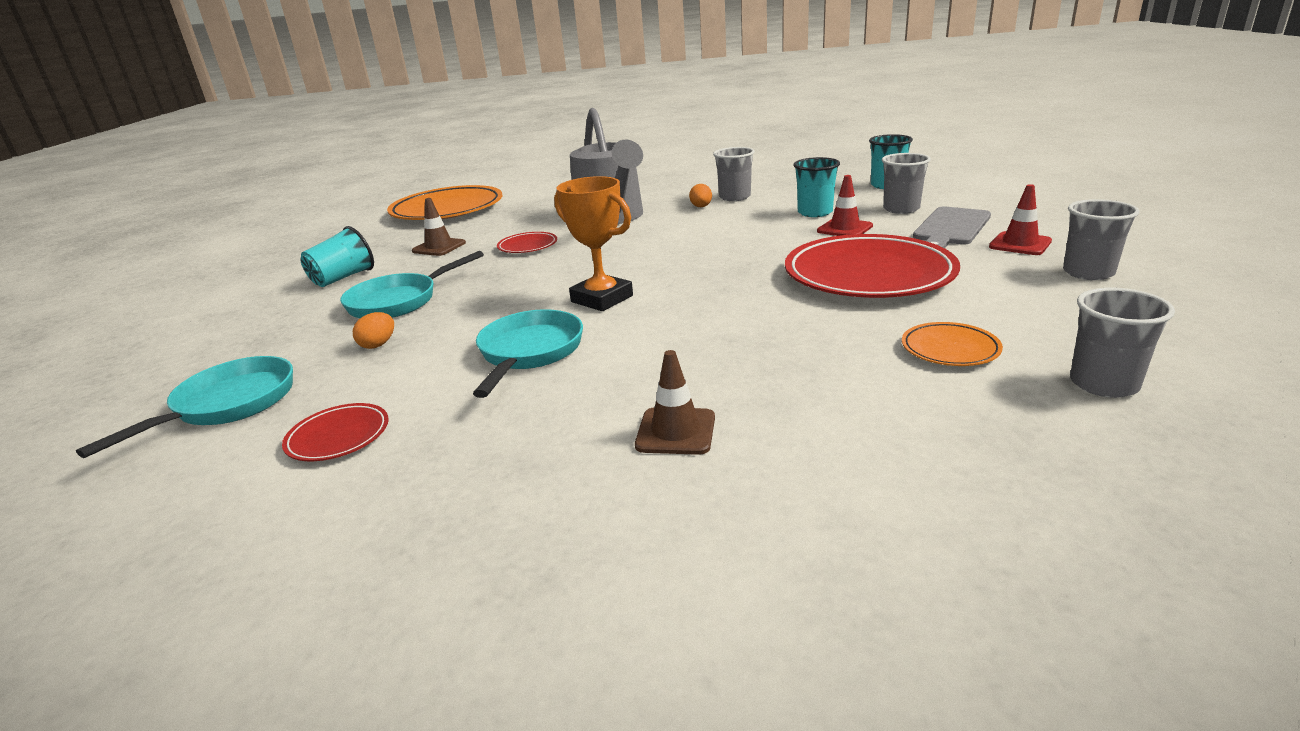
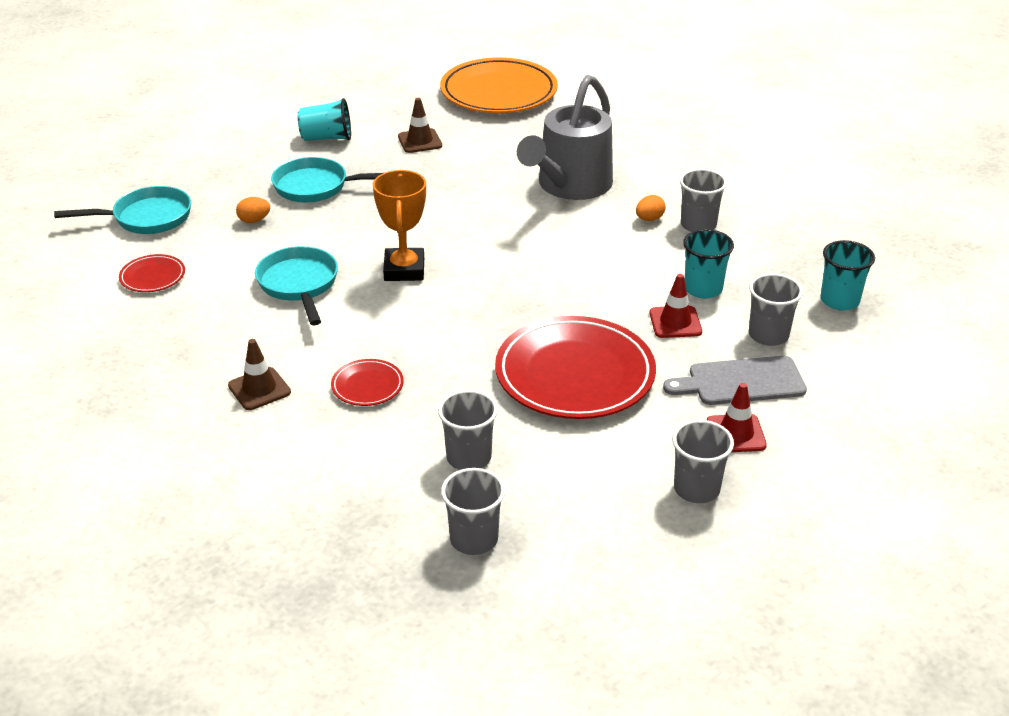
camera: 45 degrees right, 10 degrees up
(527, 246) = (464, 181): red plate -> red plate (367, 386)
(529, 352) = (299, 285): turquoise pan -> turquoise pan turned 75 degrees counterclockwise
(950, 349) = (469, 457): orange plate -> grey cup

